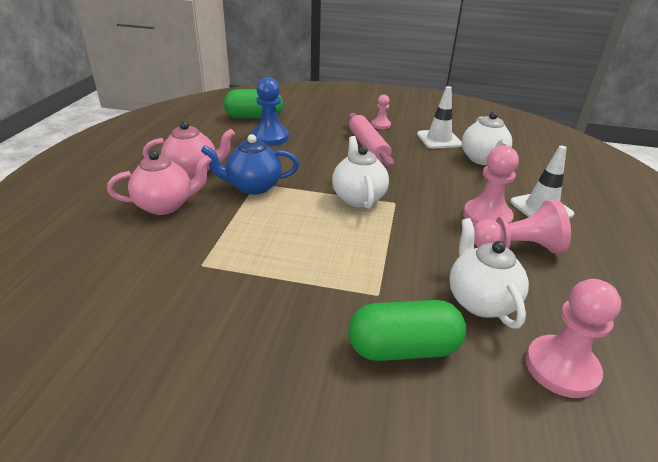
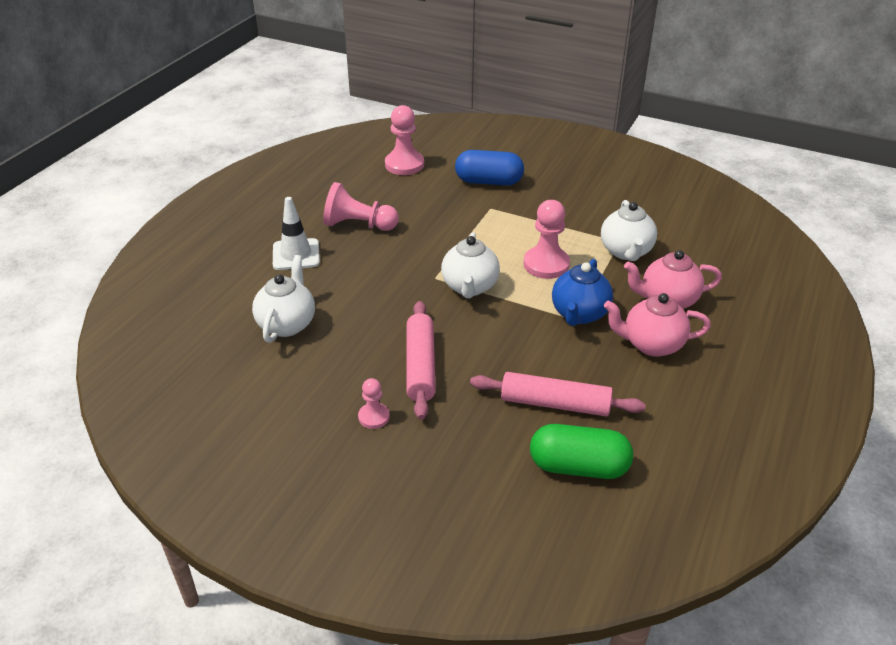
camera: 165 degrees left, 5 degrees up
(253, 187) = (579, 314): blue teapot -> blue teapot turned 105 degrees clockwise
(270, 137) = (555, 404): blue pawn -> pink rolling pin
(403, 348) = (489, 181): green capsule -> blue capsule
(439, 139) = (310, 370): white traffic cone -> none
(480, 301) = (422, 196): white teapot -> white teapot (626, 252)
(487, 217) = (357, 252): pink pawn -> pink pawn (546, 264)

